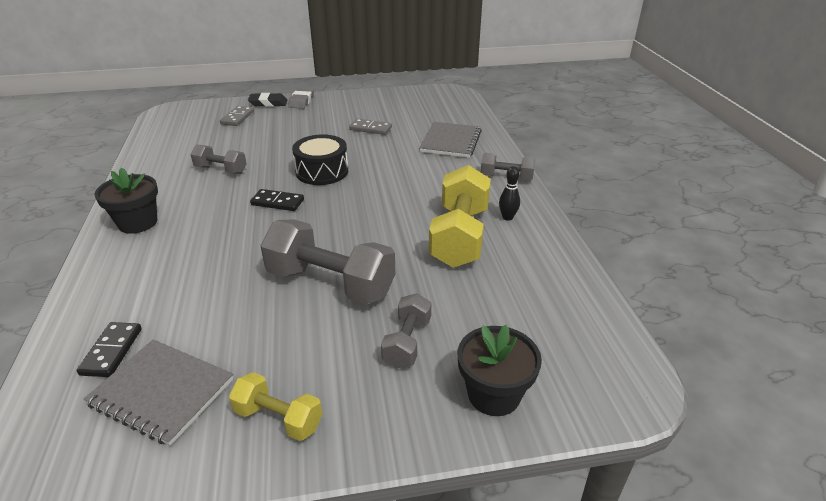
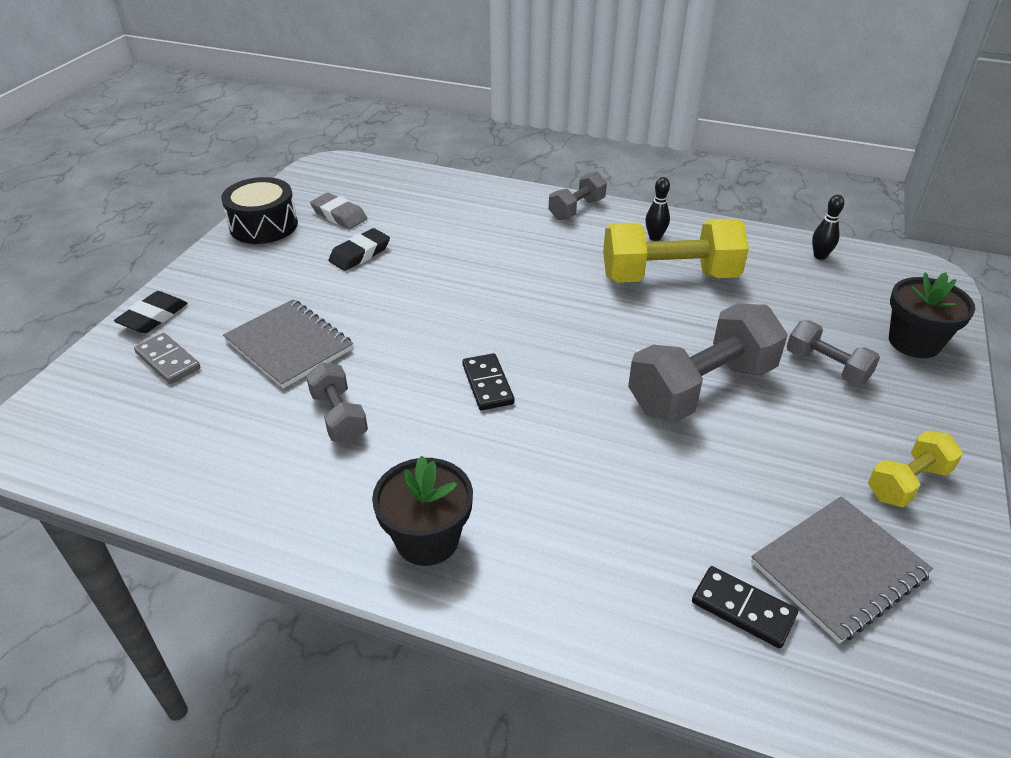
camera: 60 degrees left, 5 degrees up
(221, 170) = (339, 417): grey dumbbell -> grey dumbbell turned 75 degrees counterclockwise
(277, 202) = (488, 384): black domino -> black domino turned 60 degrees counterclockwise
(301, 101) = (191, 284): grey eraser -> grey eraser (339, 215)
(322, 171) = (440, 326): black drum -> black drum (264, 225)
(370, 128) = (360, 254): grey domino -> black eraser
(450, 141) = (461, 212): grey notebook -> grey notebook (289, 345)
(459, 237) = (669, 277): yellow dumbbell -> yellow dumbbell turned 45 degrees counterclockwise
(581, 307) = (820, 256): none -> black bowling pin

